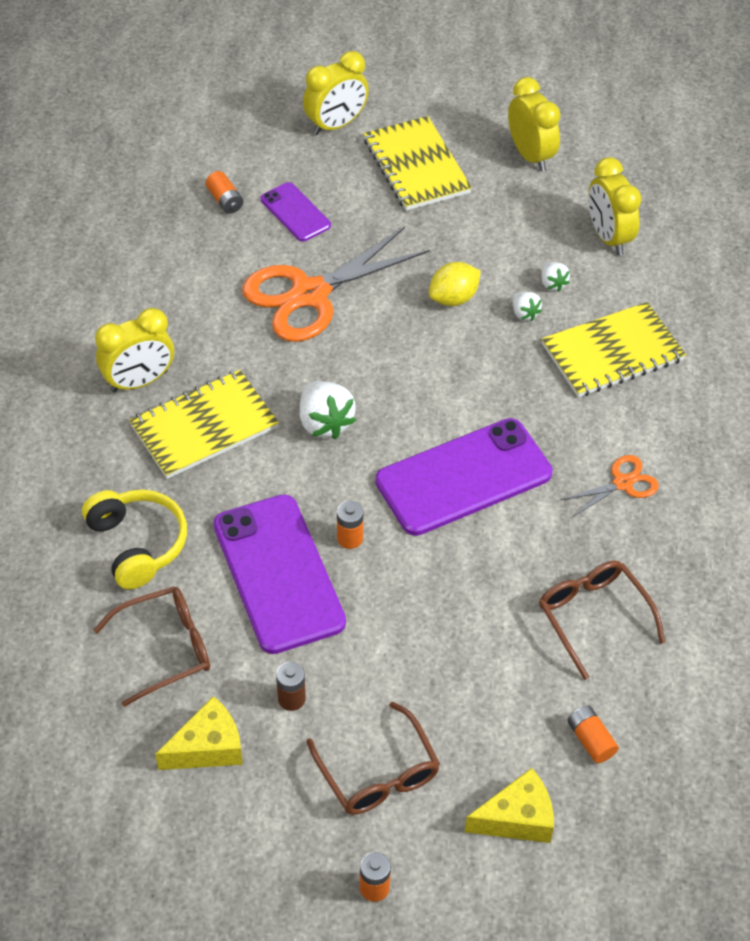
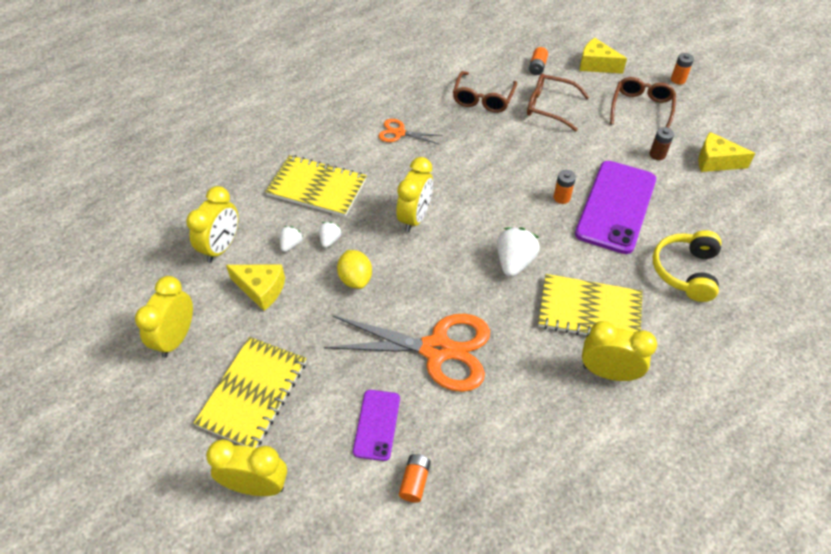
camera: 135 degrees left, 0 degrees up
(165, 648) = (707, 212): brown glasses -> brown glasses (549, 107)
(453, 298) = (355, 279): yellow lemon -> yellow lemon turned 60 degrees clockwise
(463, 477) = (471, 185): purple phone -> none
(475, 395) = (415, 218): none -> yellow clock
(521, 232) = (261, 289): none -> yellow cheese

